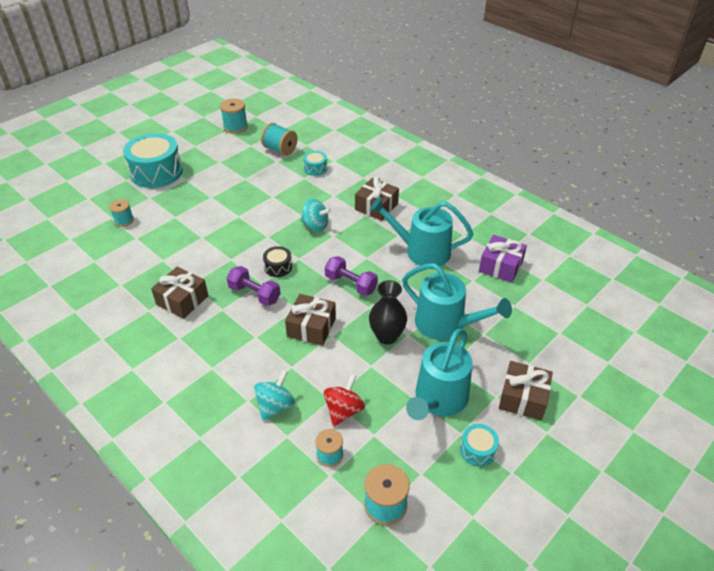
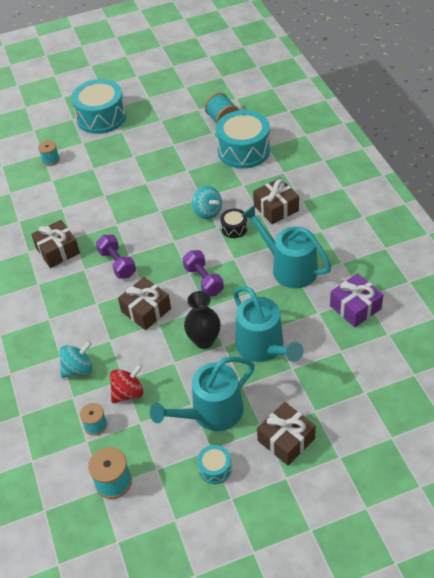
camera: 30 degrees right, 5 degrees up
(235, 127) = (196, 84): turquoise spool -> none
(278, 267) = (151, 244): black drum -> black drum (234, 228)
(315, 168) = (243, 150): turquoise drum -> turquoise drum, size x2.17

